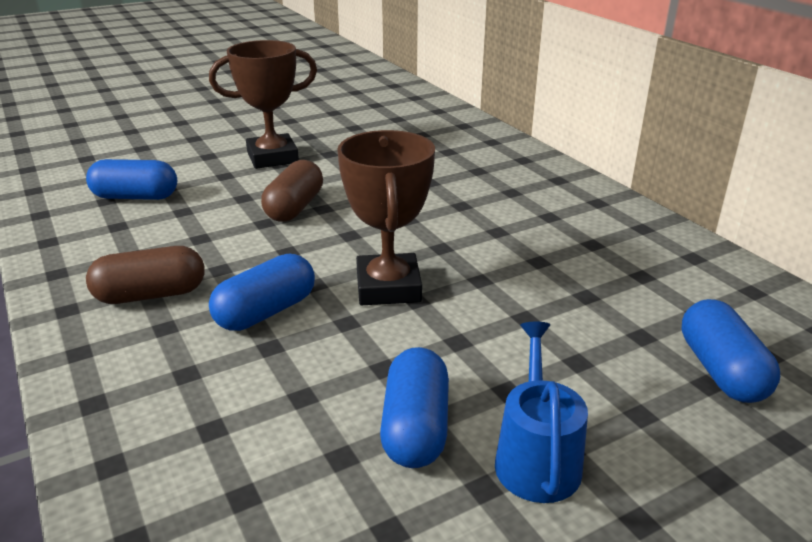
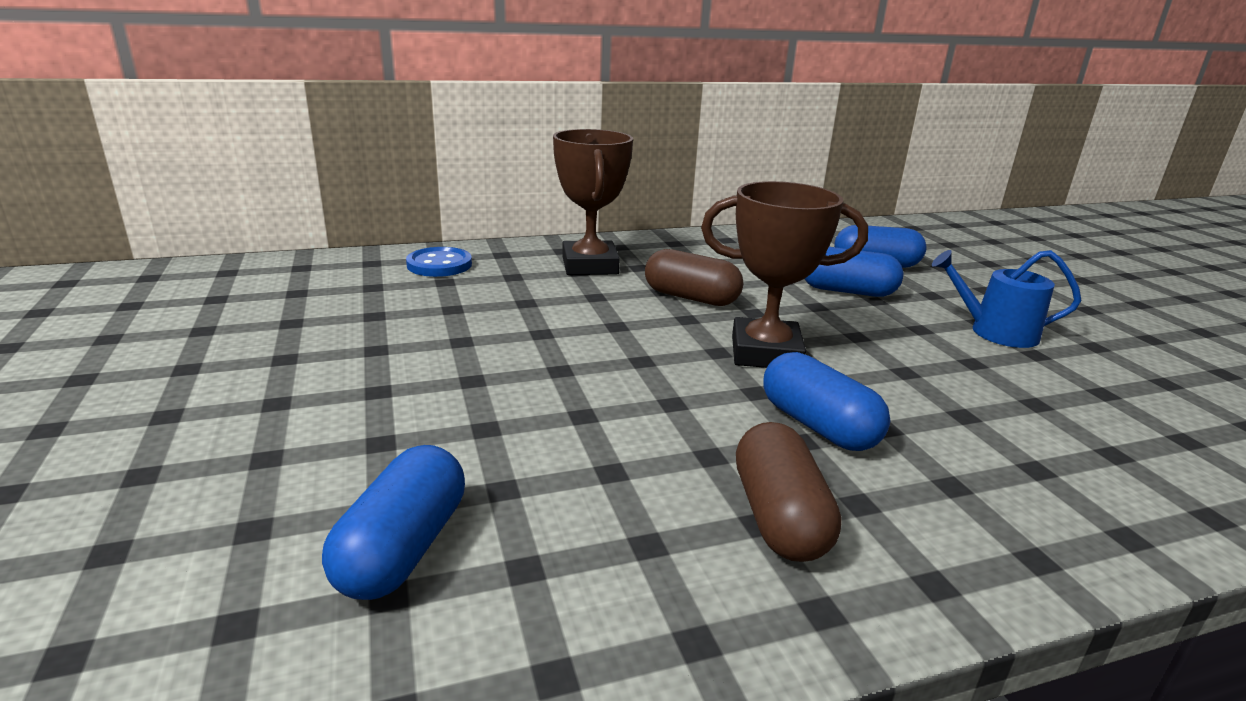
camera: 80 degrees left, 5 degrees down
(272, 157) = (345, 393): brown trophy -> brown trophy (590, 266)
(294, 208) = (548, 389): brown capsule -> brown capsule (691, 298)
(415, 427) = (984, 368): blue capsule -> blue capsule (847, 291)
(478, 144) = (439, 265): none -> blue button

